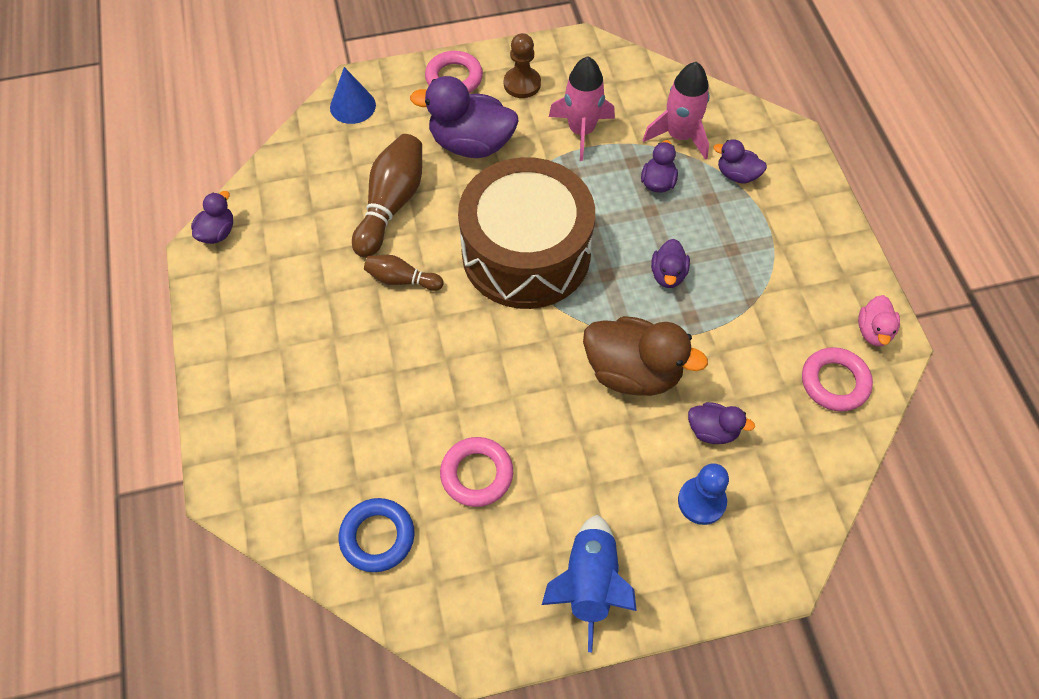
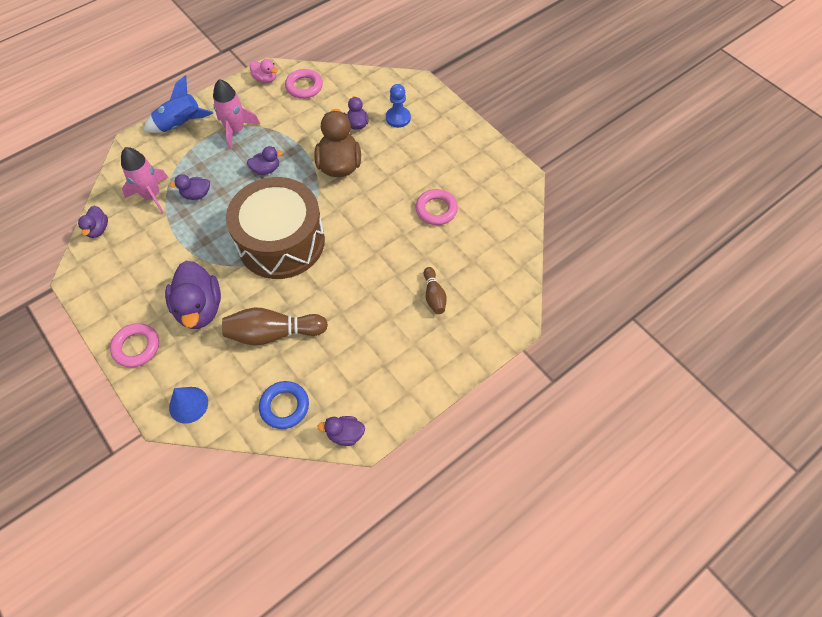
camera: 115 degrees left, 0 degrees up
(377, 537) = (495, 238): blue ring -> blue ring (284, 406)
(402, 279) = (331, 299): brown bowling pin -> brown bowling pin (434, 295)
(522, 84) = (129, 300): brown pawn -> none
(581, 131) = (165, 249): pink rocket -> pink rocket (236, 130)
(589, 583) = (464, 146): blue rocket -> blue rocket (180, 125)
(737, 175) = (175, 159): purple duck -> purple duck (98, 229)
(873, 331) = (265, 79): pink duck -> pink duck turned 45 degrees clockwise

